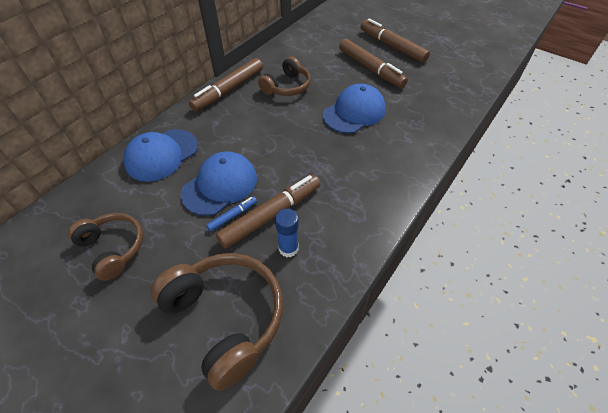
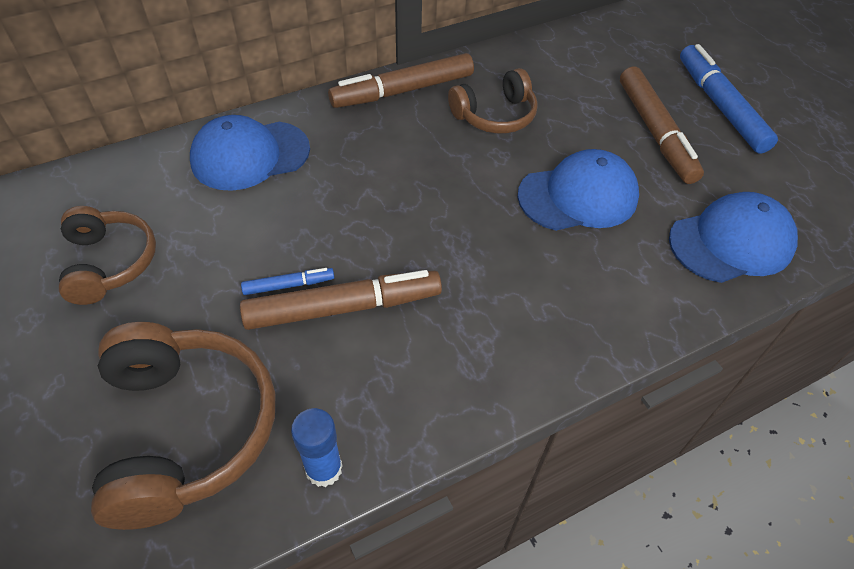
camera: 25 degrees right, 0 degrees up
(220, 185) = (300, 232): blue cap -> blue cap (731, 242)
(288, 248) = (335, 370): blue glue stick -> blue glue stick (324, 469)
(392, 46) = (720, 106): brown marker -> blue marker

